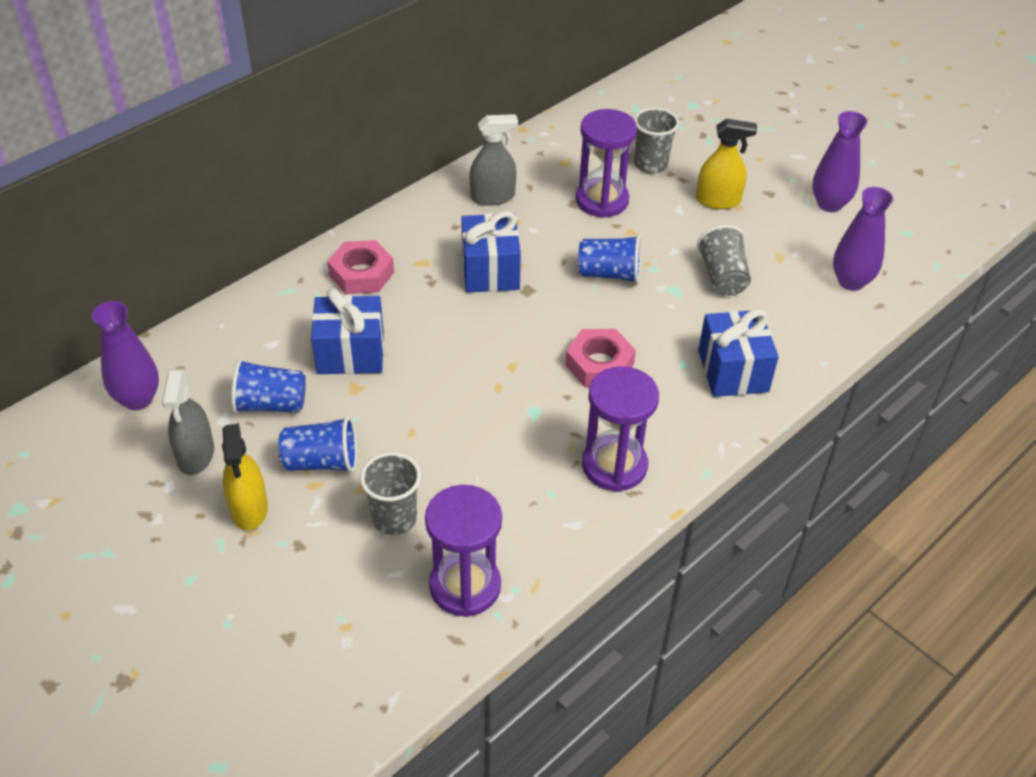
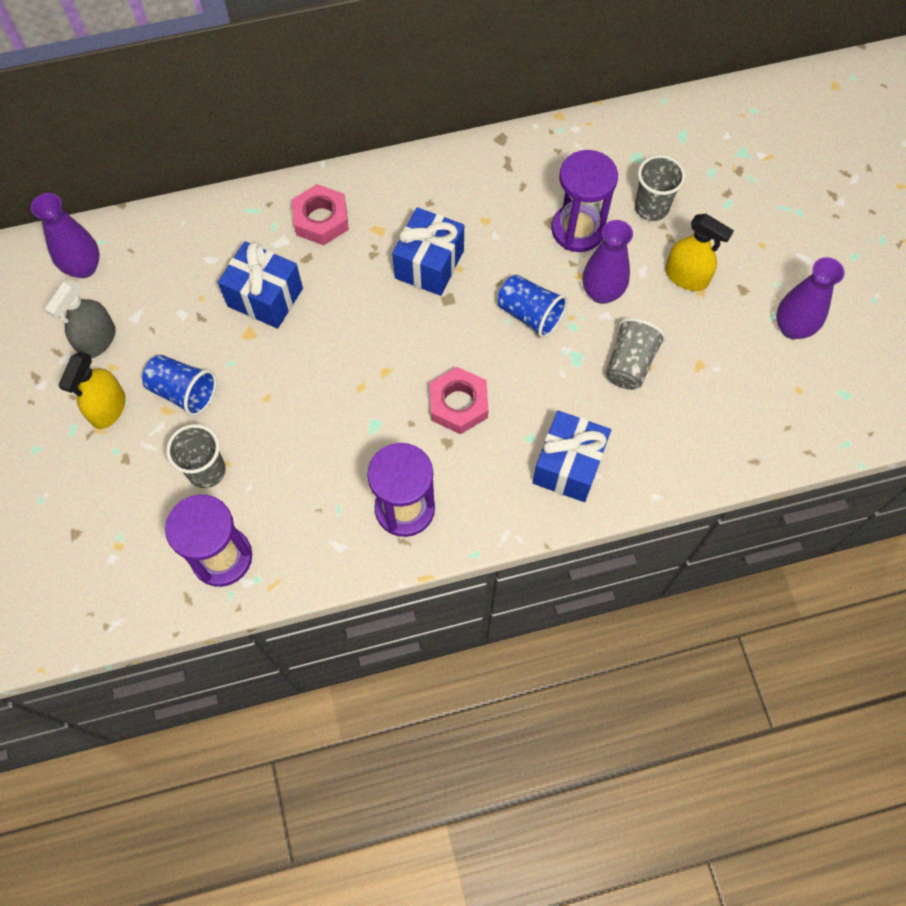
camera: 30 degrees right, 20 degrees up
(271, 404) = (177, 319): blue cup -> none
(493, 197) = (482, 183): grey spray bottle -> none
(851, 281) = (747, 423): purple vase -> purple vase (602, 292)

